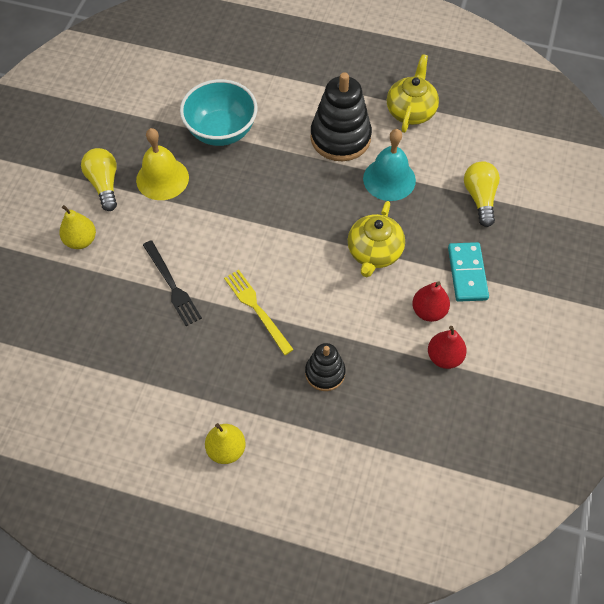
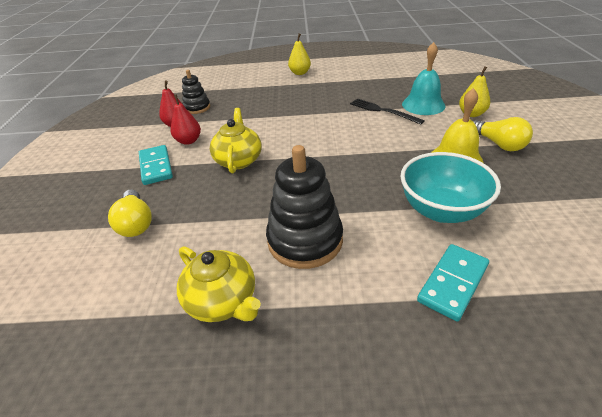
camera: 165 degrees right, 20 degrees down
(257, 309) = (316, 115): yellow fork -> none
(258, 80) = (452, 283): none -> turquoise domino
(325, 373) = (256, 103): black stacking toy -> black stacking toy (197, 108)
(389, 179) = (237, 215): turquoise bell -> turquoise bell (423, 105)
(411, 111) = (223, 301): yellow teapot -> yellow teapot turned 45 degrees counterclockwise

